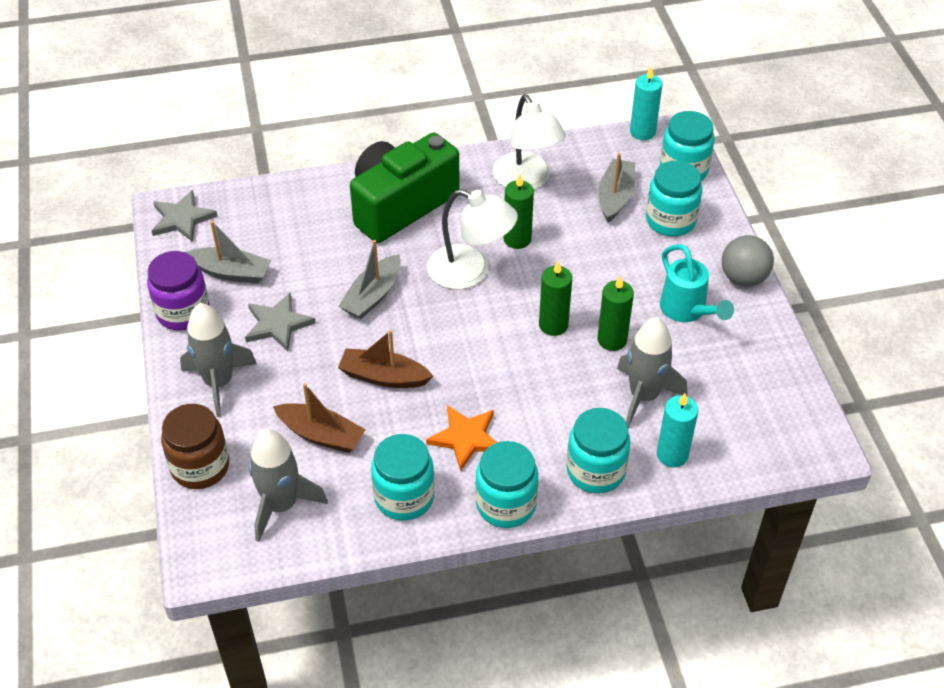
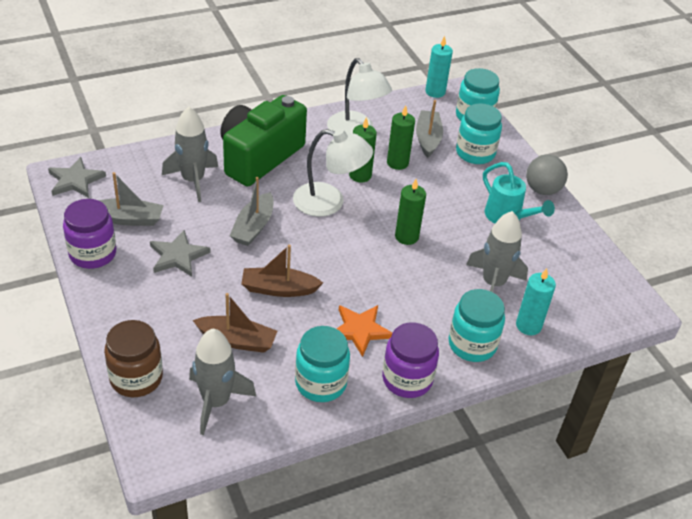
camera: 15 degrees left, 5 degrees down
(219, 382) = (137, 307): grey rocket -> grey rocket (193, 180)
(506, 504) = (407, 379): turquoise jar -> purple jar
(612, 340) = (456, 243): green candle -> green candle (397, 163)

